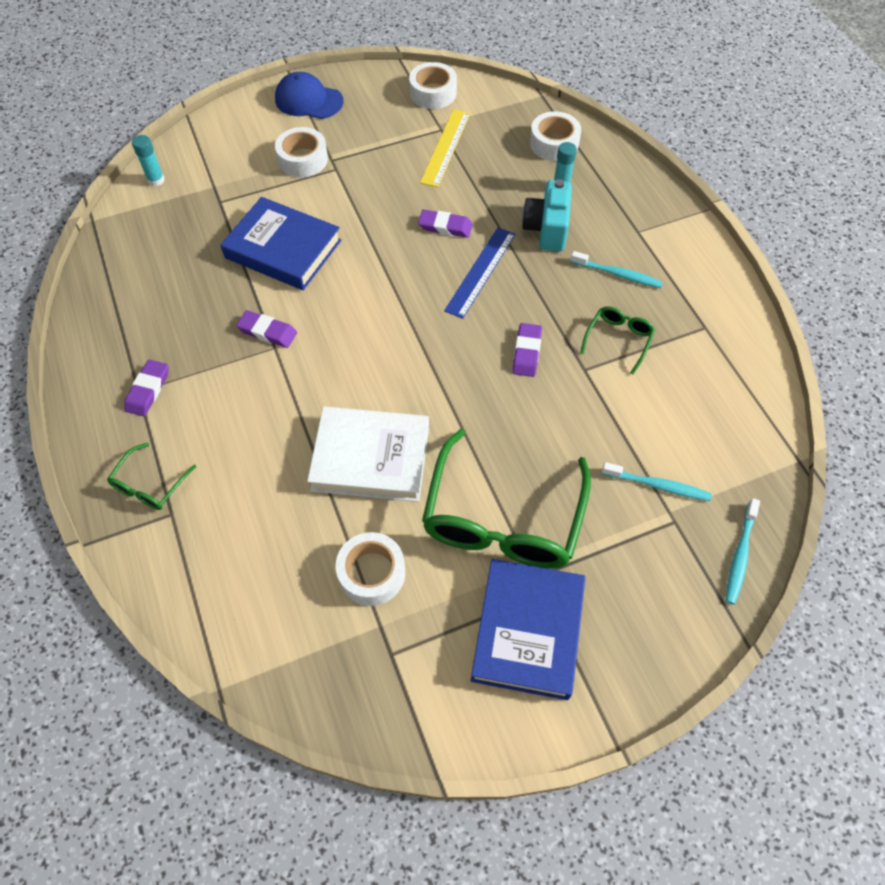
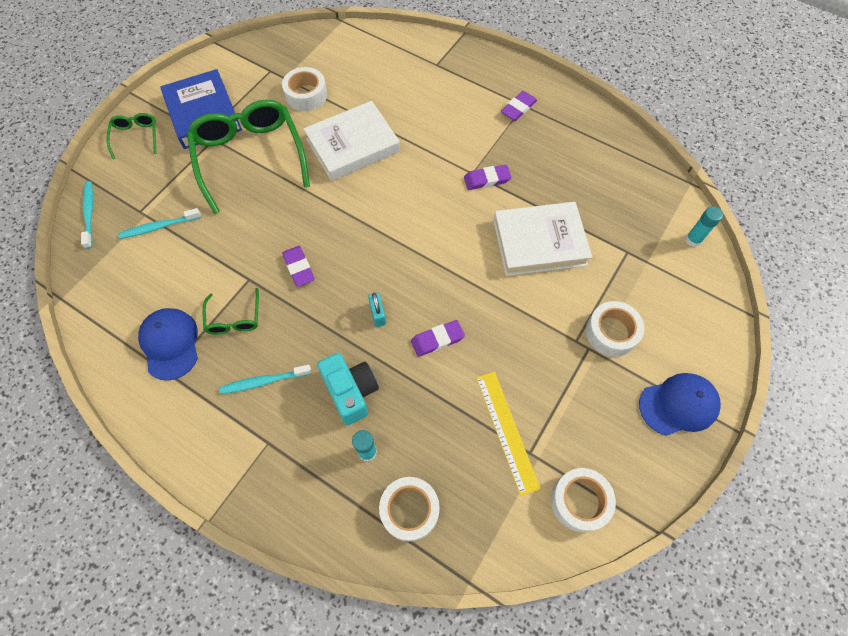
camera: 145 degrees right, 5 degrees up
(148, 390) = (518, 108): purple eraser -> purple eraser turned 60 degrees clockwise
(149, 485) = (462, 69): green glasses -> green glasses (136, 137)
(283, 249) = (539, 242): blue book -> white book
(480, 272) = (378, 314): blue ruler -> turquoise padlock
(692, 350) = (170, 344): none -> blue cap

